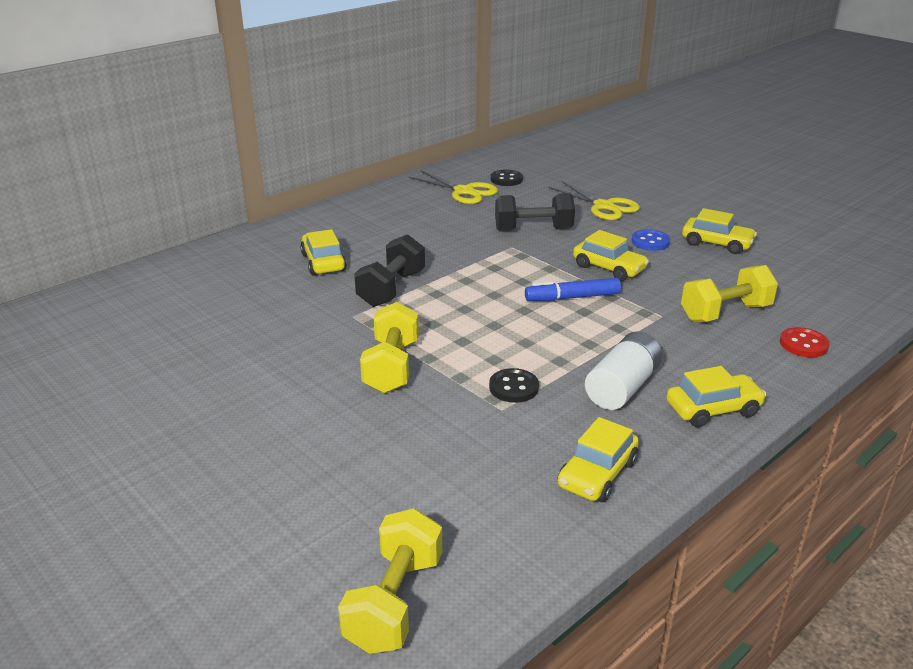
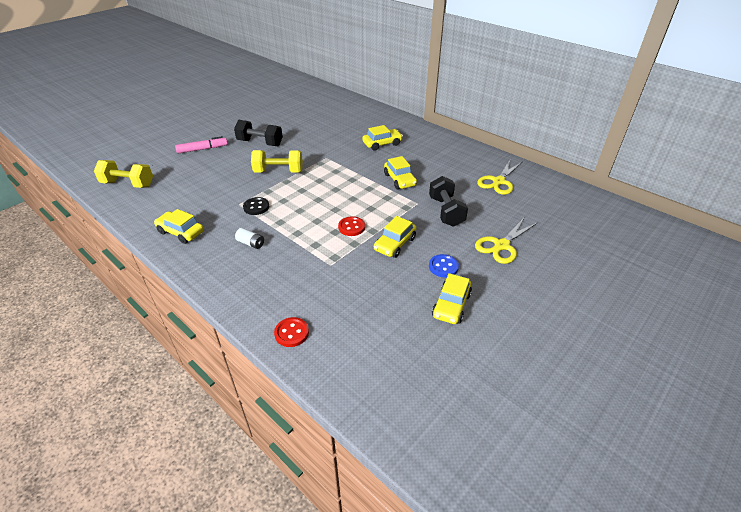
camera: 85 degrees right, 10 degrees up
(249, 484) = (202, 149): none -> pink marker
(391, 289) = (355, 165): black dumbbell -> black dumbbell (260, 143)
(506, 179) = (531, 198): black button -> none
(572, 297) = (351, 227): blue marker -> red button
(622, 387) = (251, 243): white battery -> white battery, size x0.55
(713, 409) = (223, 277): yellow car -> yellow car (400, 180)
(725, 313) = (335, 296): yellow dumbbell -> none

